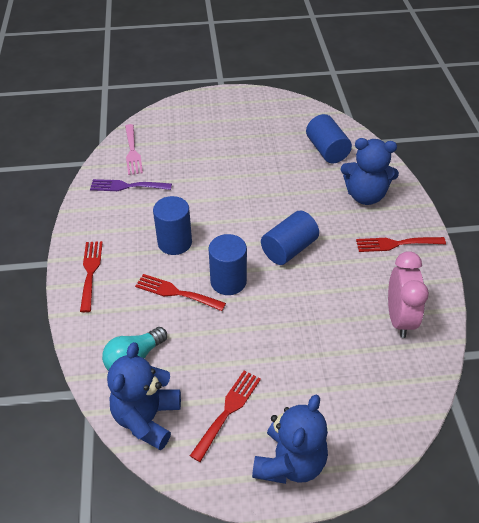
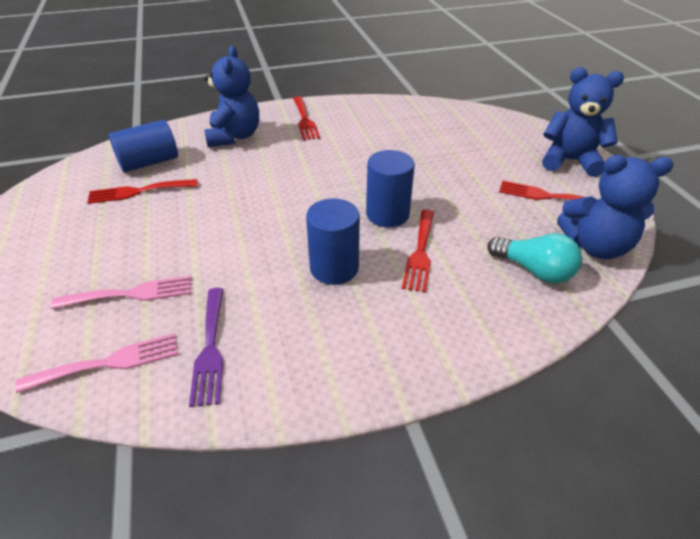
camera: 100 degrees left, 5 degrees down
(90, 272) = (416, 349): red fork -> red fork (138, 192)
(181, 154) = (131, 294): none -> pink fork
(289, 249) = (325, 178): blue cylinder -> none
(399, 318) = (396, 118): pink clock -> none

